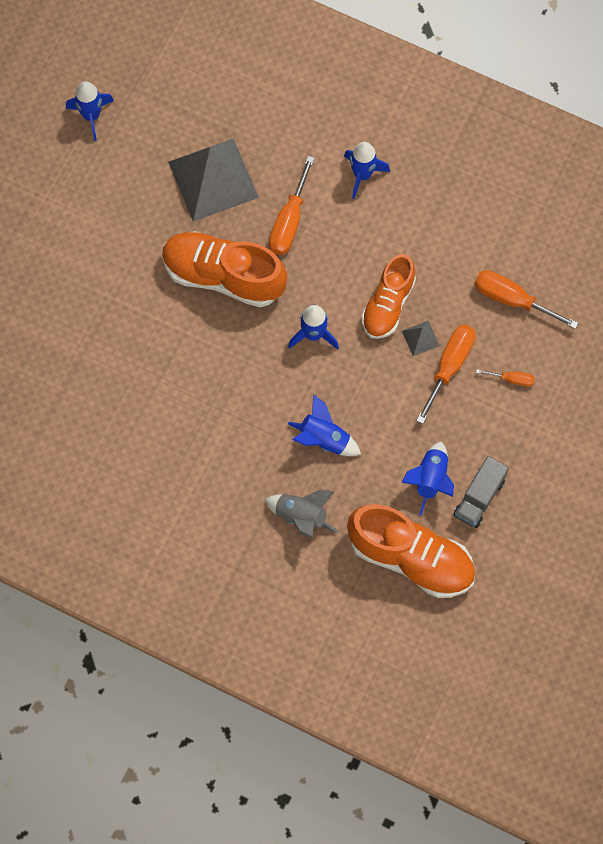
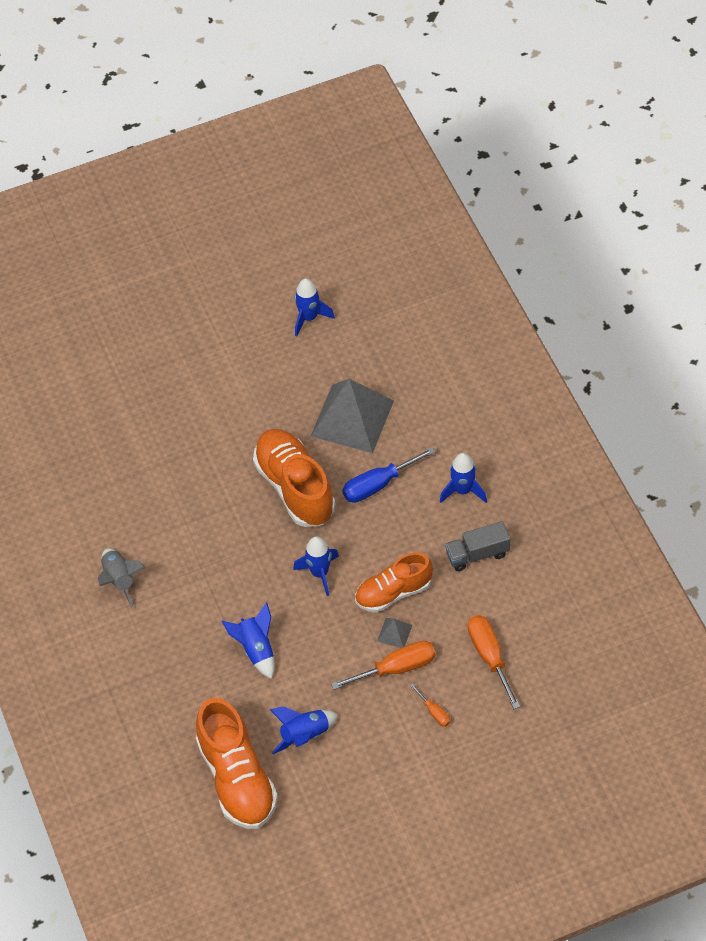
camera: 45 degrees right, 15 degrees down
(289, 221) = (378, 484): orange screwdriver -> blue screwdriver
(301, 516) = (188, 689): grey rocket -> grey rocket (119, 580)
(479, 497) = (328, 775): grey truck -> grey truck (477, 554)

